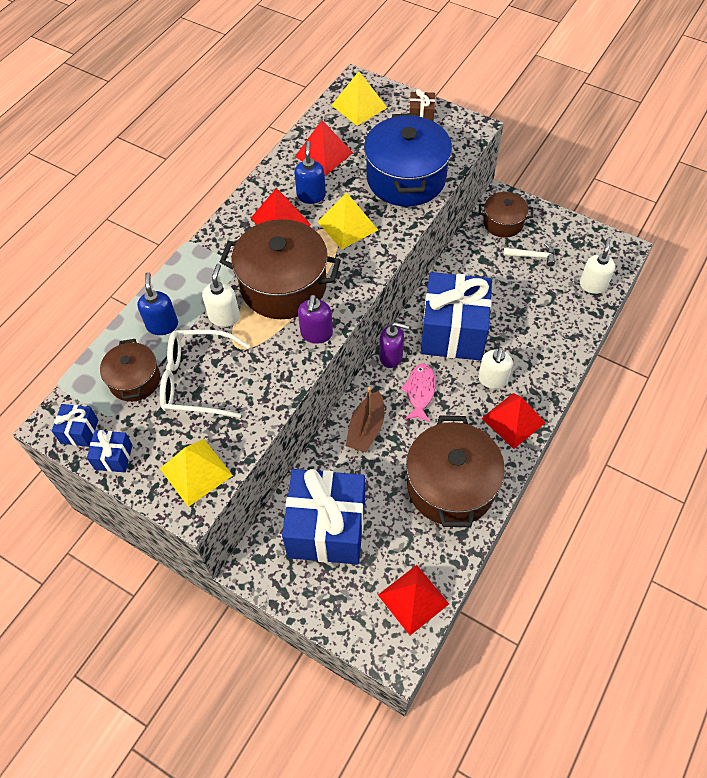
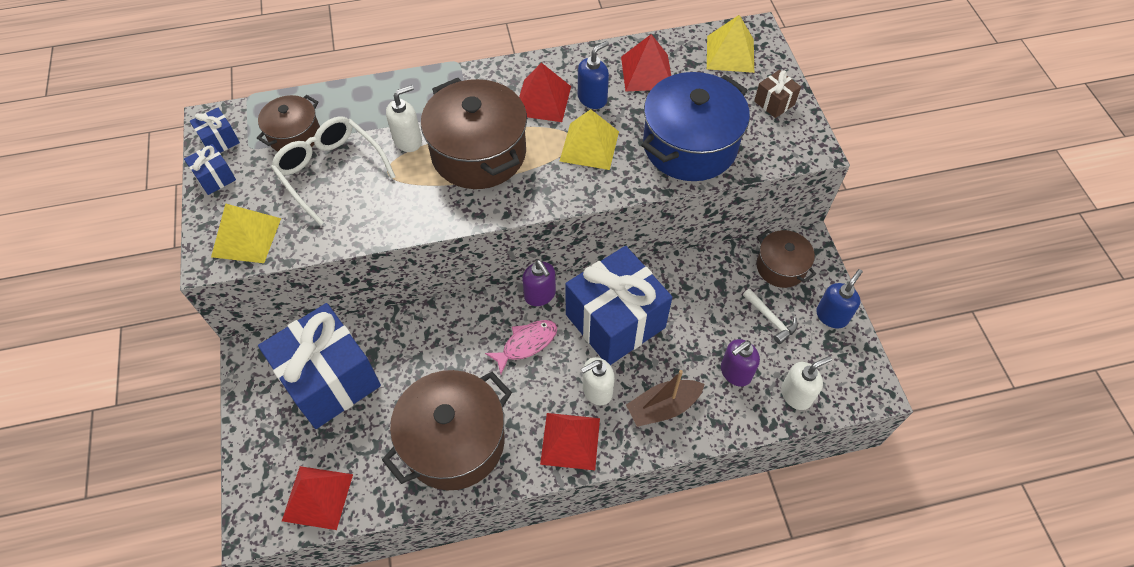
camera: 45 degrees right, 0 degrees up
(162, 325) = (361, 111): blue soap dispenser -> blue soap dispenser (832, 316)
(316, 334) = (453, 212): purple soap dispenser -> purple soap dispenser (735, 372)
(366, 428) = (450, 333): brown boat -> brown boat (663, 407)

